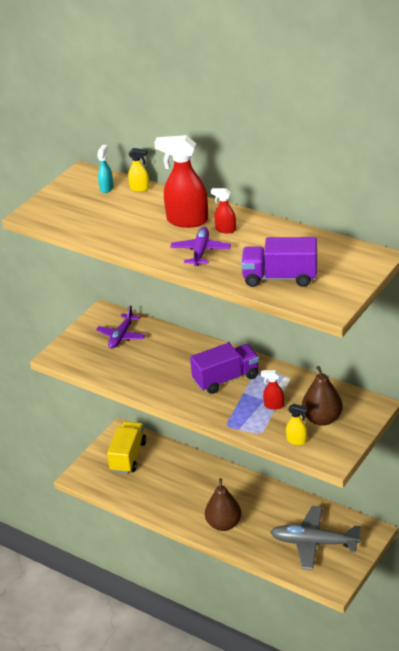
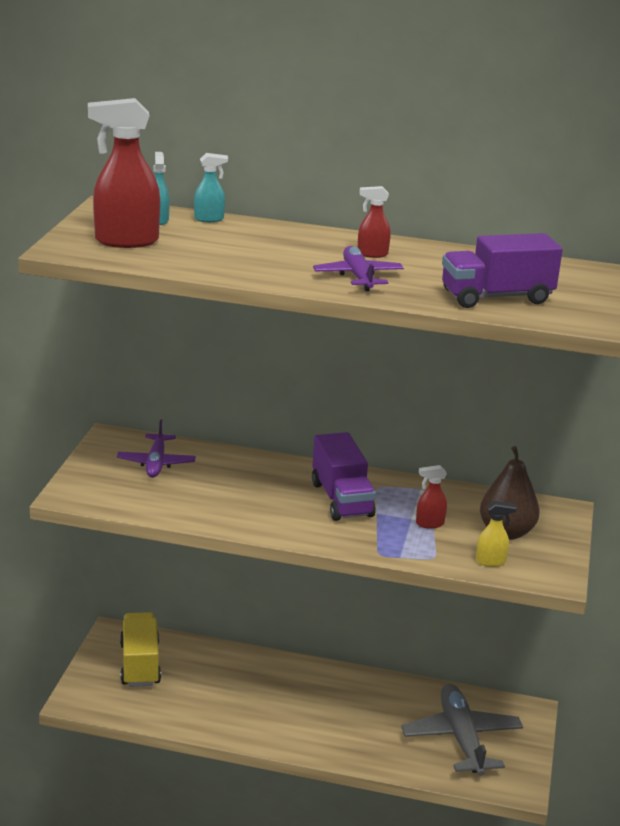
camera: 25 degrees left, 10 degrees down
(140, 188) = (209, 219): yellow spray bottle -> turquoise spray bottle
(187, 221) = (308, 247): red spray bottle -> red spray bottle (126, 241)
(224, 524) = (324, 733): brown pear -> none
(226, 379) = (341, 499): purple truck -> purple truck turned 120 degrees clockwise
(314, 543) = (461, 738): grey plane -> grey plane turned 90 degrees clockwise

